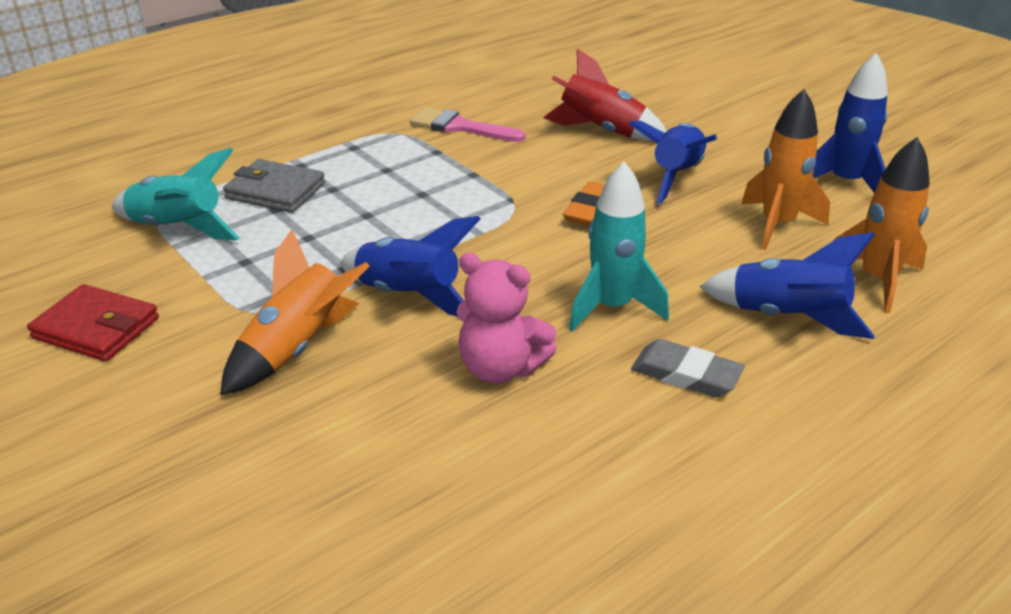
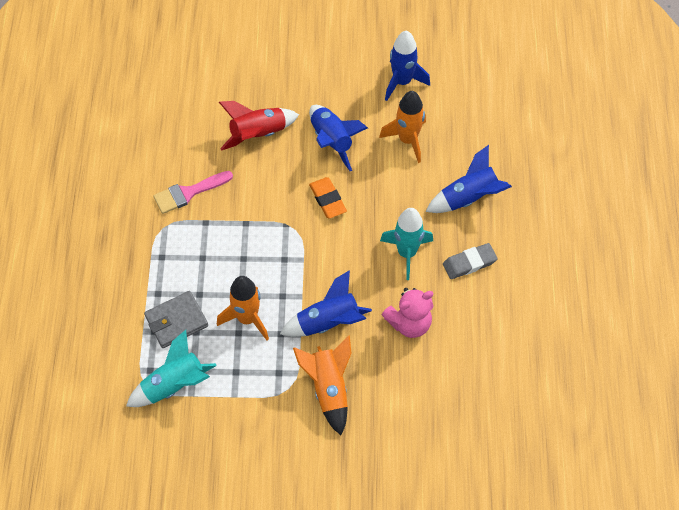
camera: 50 degrees left, 25 degrees up
(96, 328) = (239, 461): red wallet -> none
(877, 280) = (476, 144): orange rocket -> orange rocket (247, 318)

